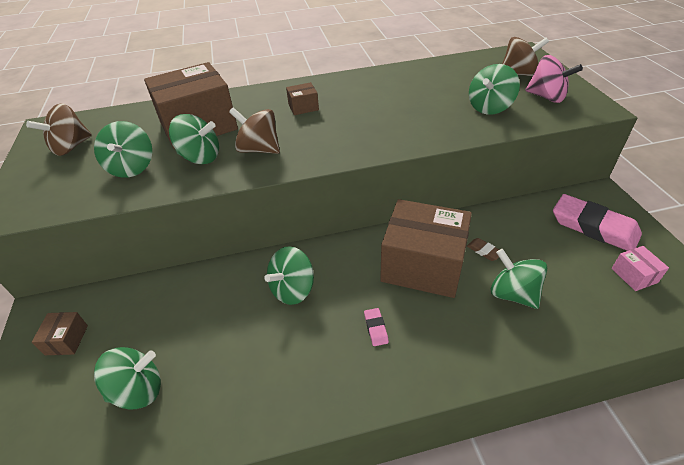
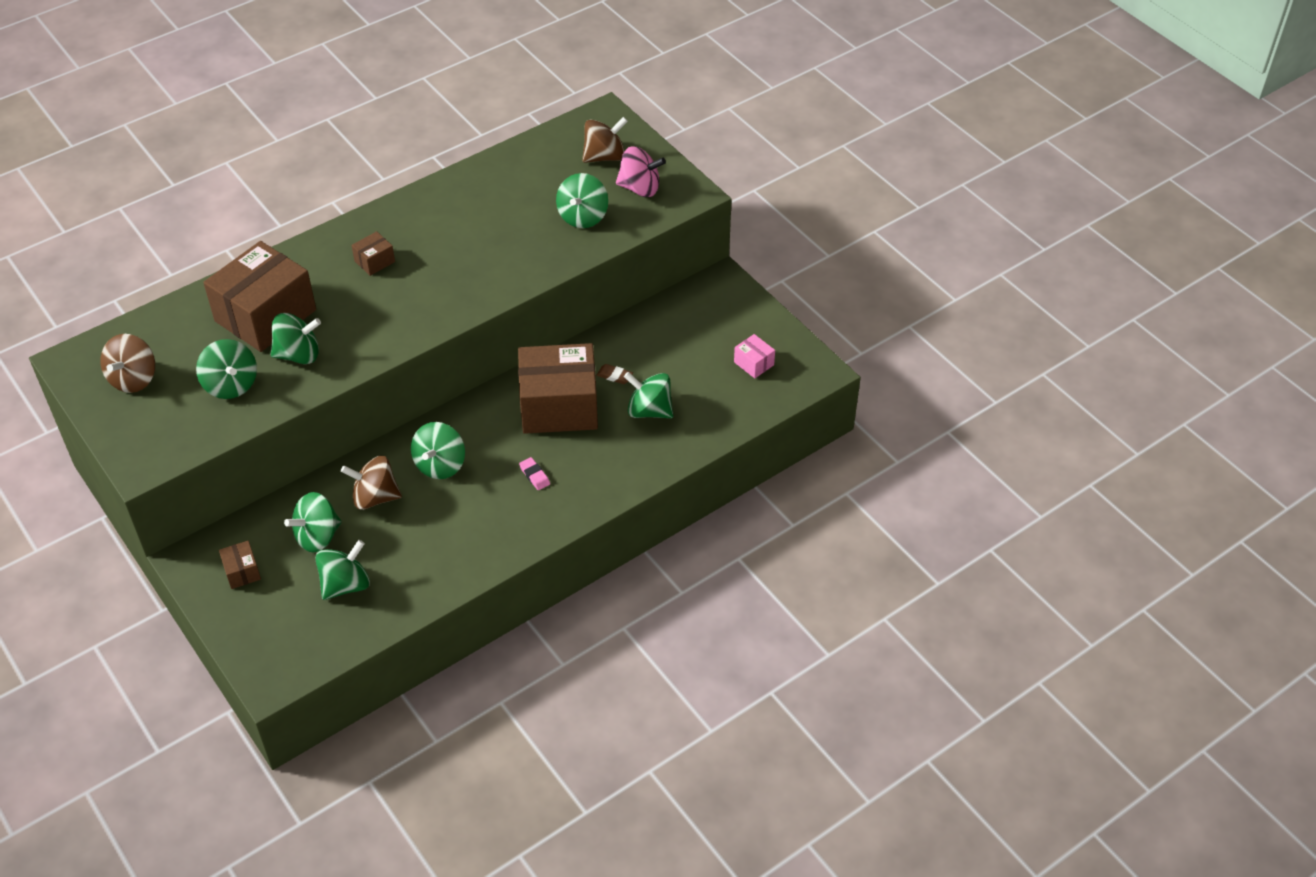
camera: 25 degrees left, 5 degrees up
(150, 326) = (317, 536): none -> green spinning top
(259, 149) = (357, 330): brown spinning top -> brown spinning top (375, 497)
(594, 227) = (716, 322): pink eraser -> none

